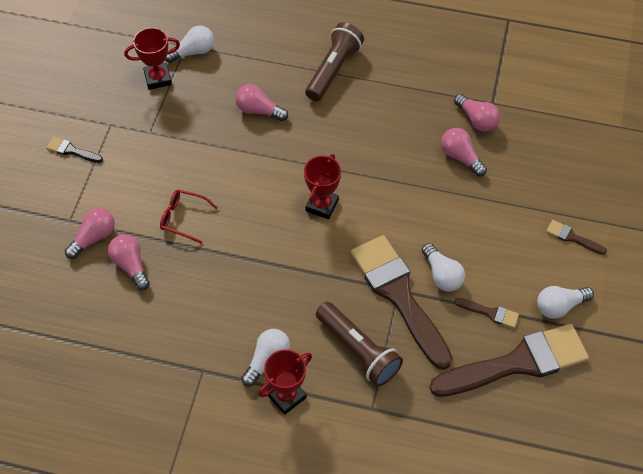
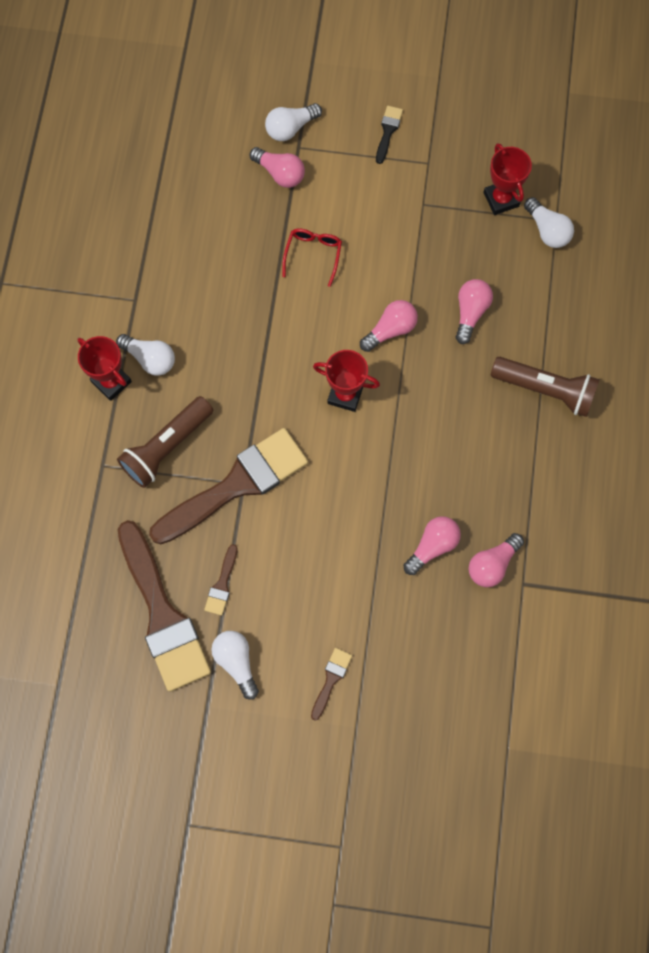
camera: 85 degrees right, 15 degrees up
(131, 265) = (249, 214): pink light bulb -> pink light bulb (390, 330)
(442, 275) = (266, 530): white light bulb -> white light bulb (290, 128)

